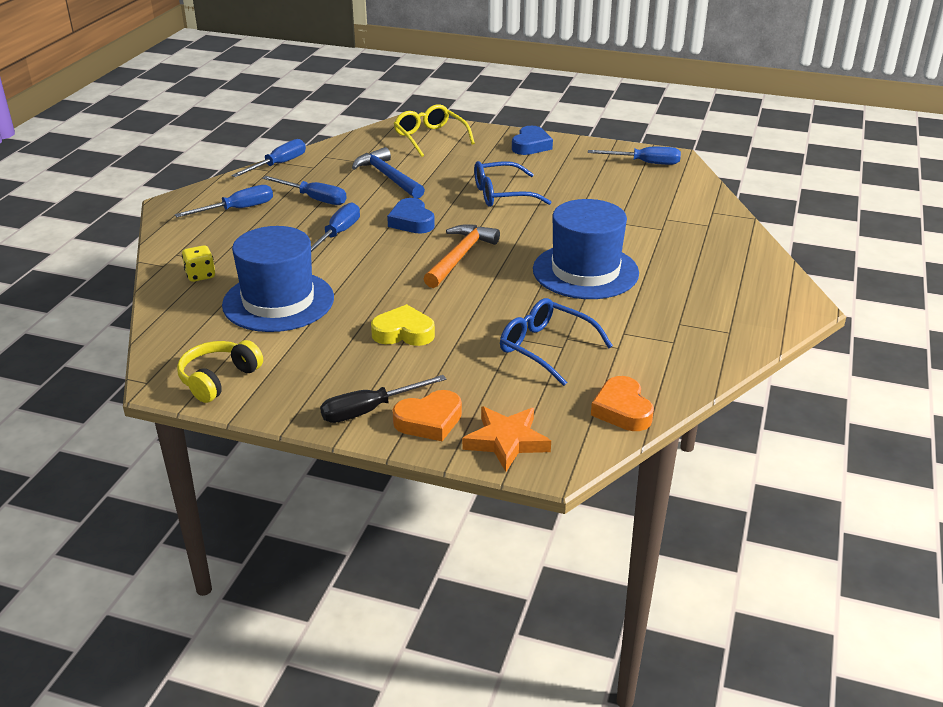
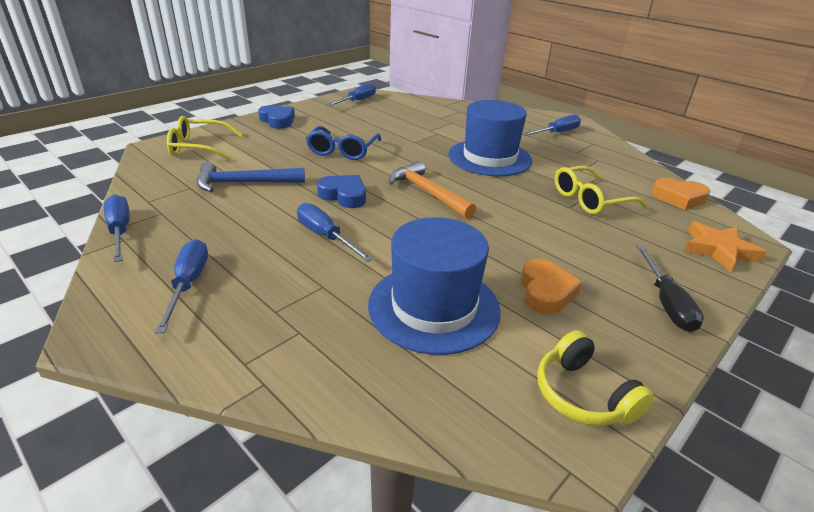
camera: 65 degrees left, 0 degrees up
(200, 275) = (323, 353): yellow dice -> none
(314, 199) = (233, 230): blue screwdriver -> blue screwdriver (557, 133)
(403, 332) = (538, 250): yellow heart -> none
(411, 221) = (344, 195): blue heart -> blue heart turned 150 degrees counterclockwise
(429, 421) = (687, 276): orange heart -> orange heart (545, 292)
(545, 348) = (590, 200): blue glasses -> yellow glasses

